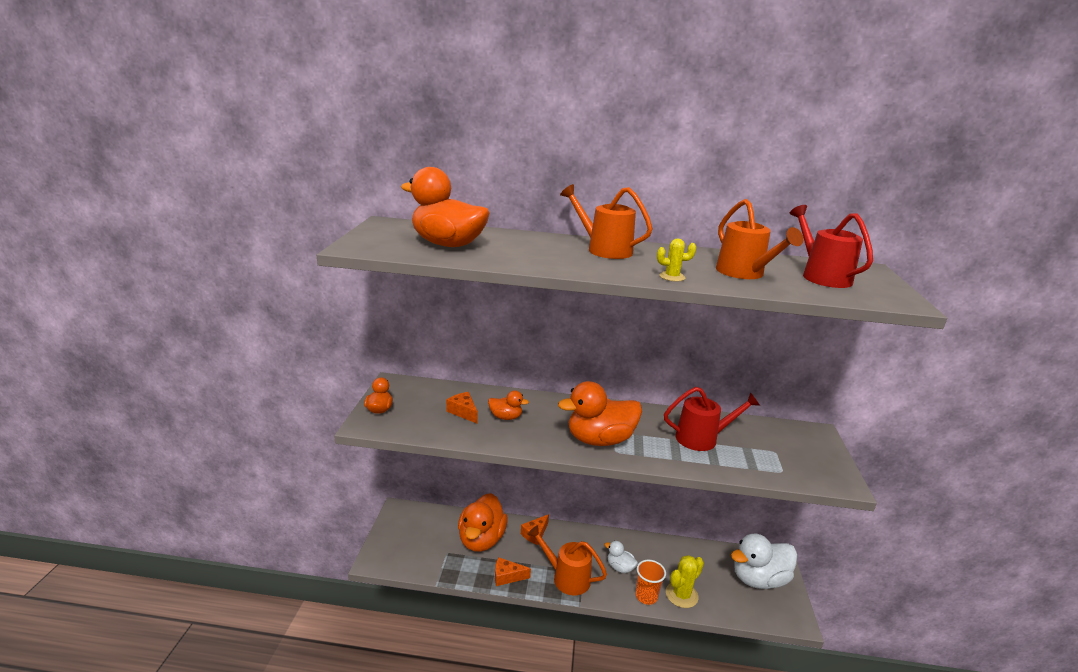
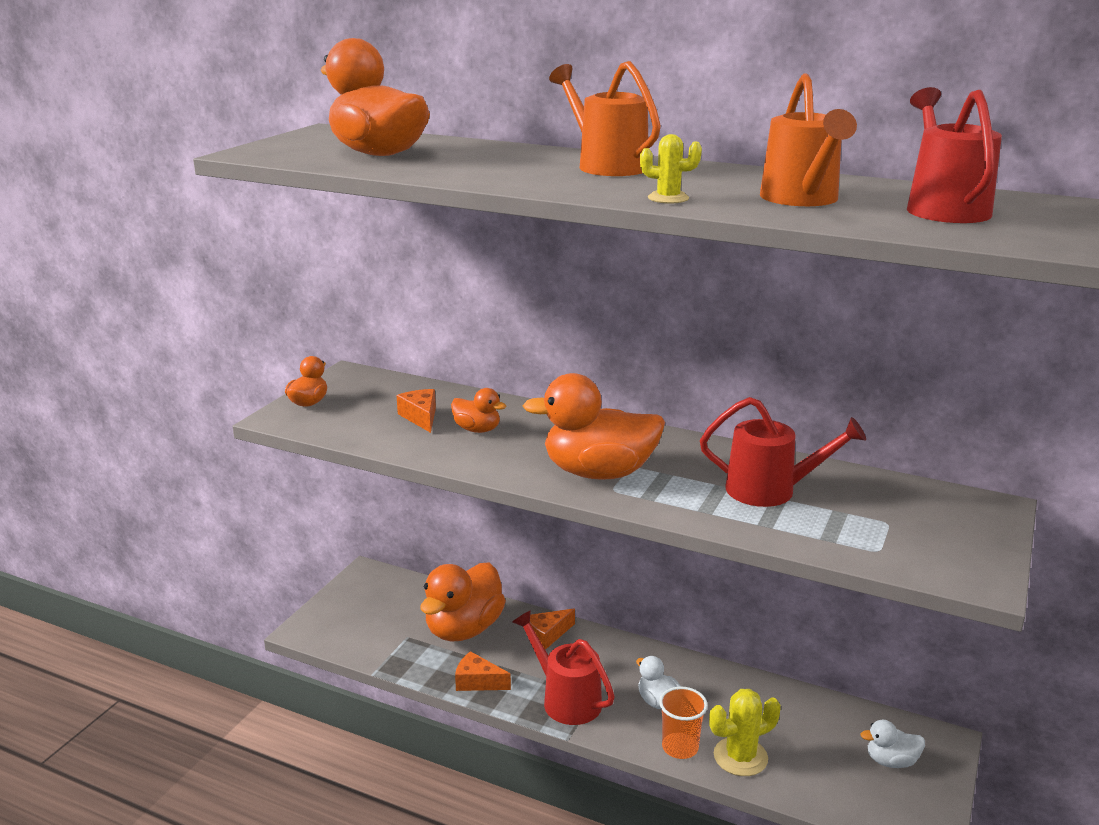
camera: 20 degrees right, 0 degrees up
(566, 577) = (565, 699): orange watering can -> red watering can
(759, 579) = (891, 761): white duck -> white duck, size x0.49

